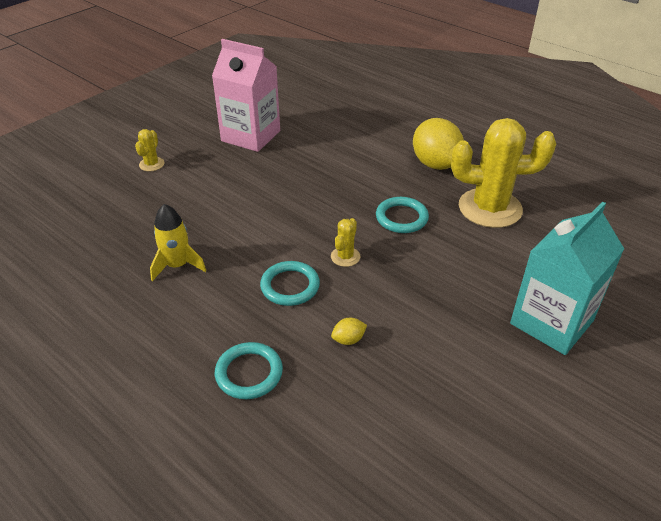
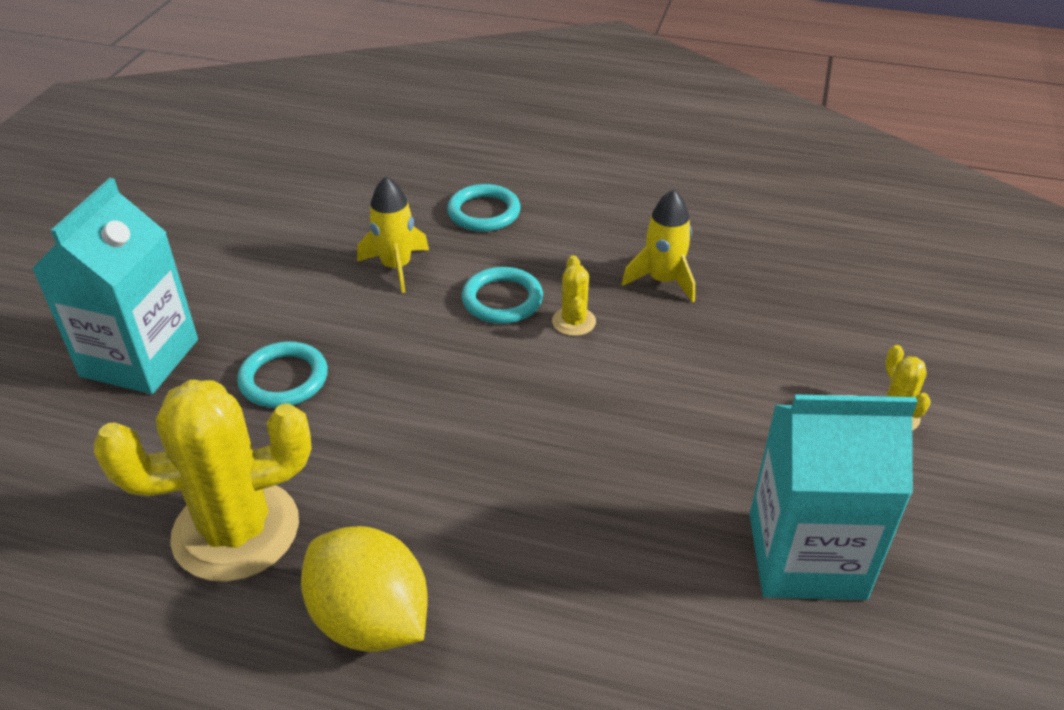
camera: 155 degrees right, 0 degrees up
(251, 136) = (806, 556): pink carton -> turquoise carton
(345, 257) = (453, 359): yellow cactus -> yellow cactus (574, 322)
(348, 339) = (396, 267): yellow lemon -> yellow rocket
(401, 218) = (394, 453): turquoise ring -> turquoise ring (284, 379)

